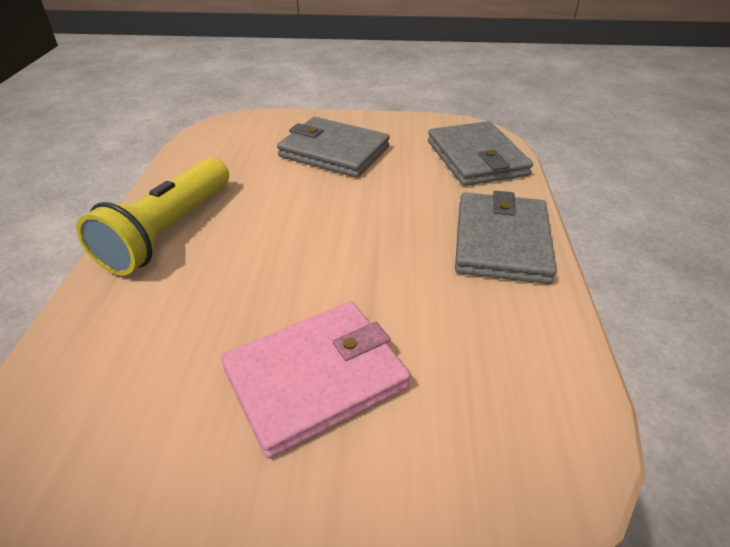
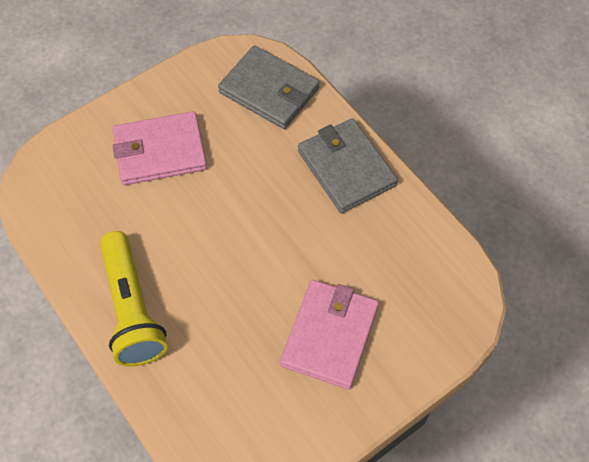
camera: 40 degrees left, 20 degrees up
(334, 152) = (160, 151): grey wallet -> pink wallet

